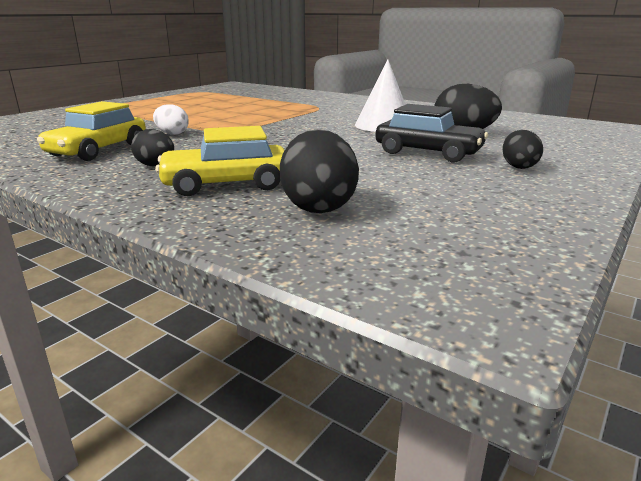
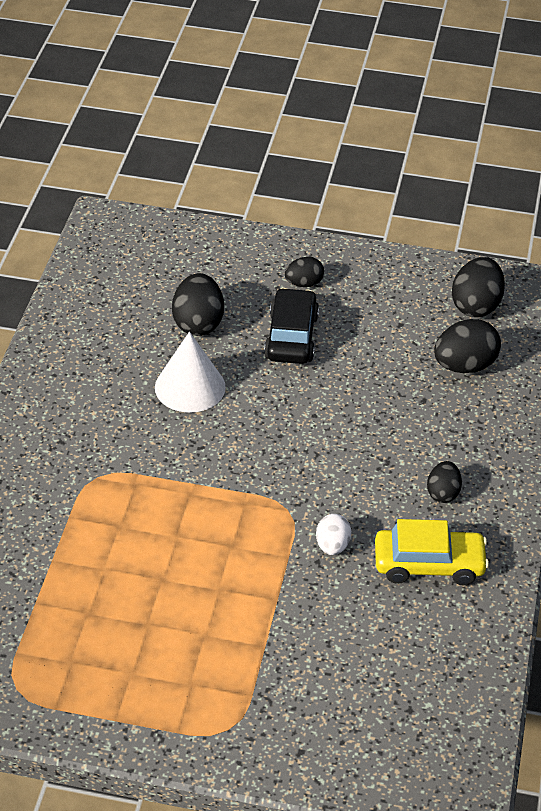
camera: 115 degrees left, 20 degrees up
(226, 184) = (455, 427): yellow car -> none
(444, 239) = (476, 306): none -> black egg

